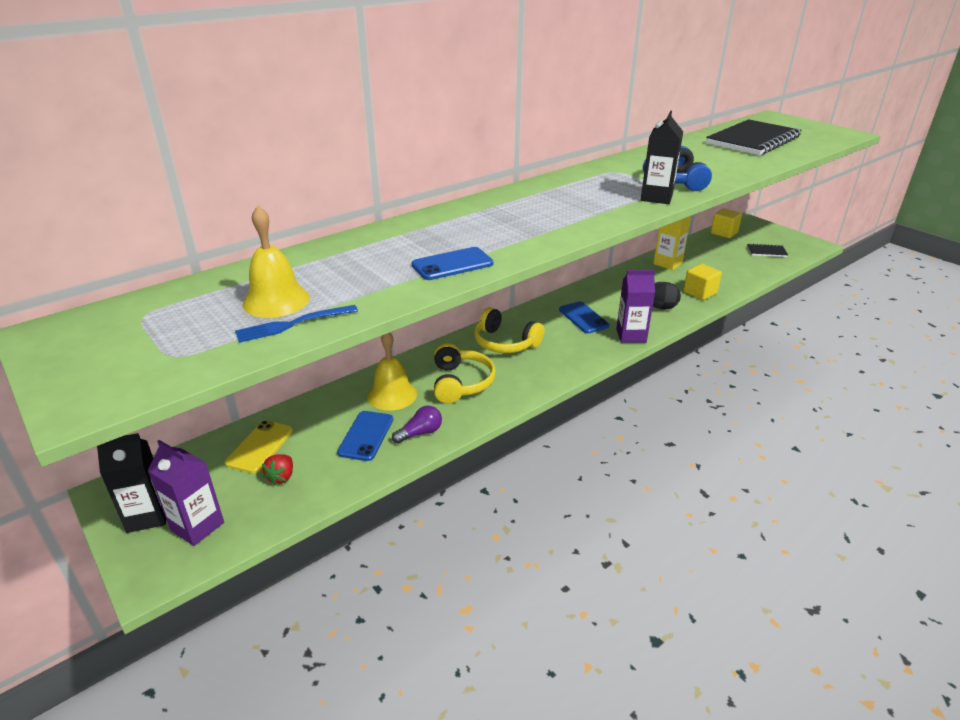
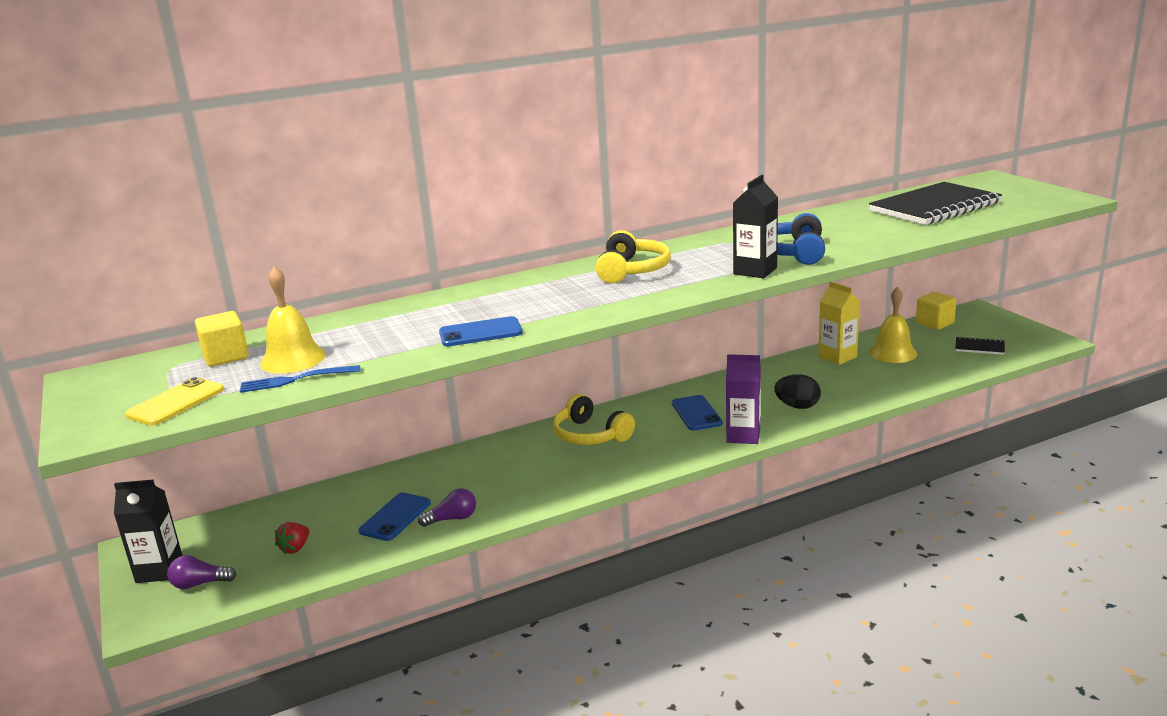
camera: 15 degrees right, 10 degrees down
(197, 526) = (200, 584): purple carton -> purple light bulb
(260, 447) = (286, 519): yellow phone -> yellow phone (176, 402)
(392, 395) = (441, 480): yellow bell -> yellow bell (893, 353)
(461, 383) = (520, 473): yellow headphones -> yellow headphones (632, 270)
(700, 293) = (859, 392): yellow cube -> yellow cube (226, 356)

